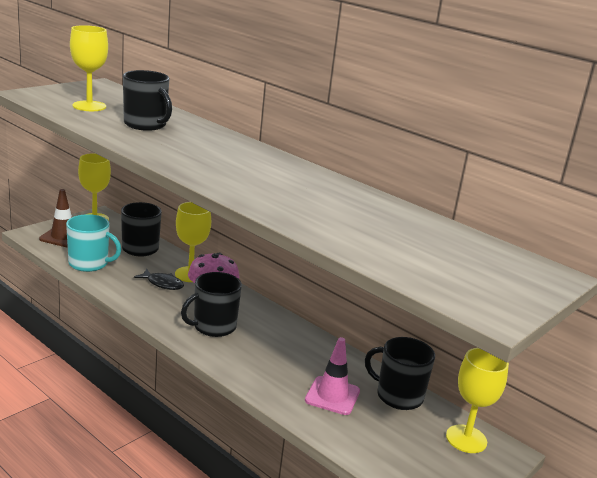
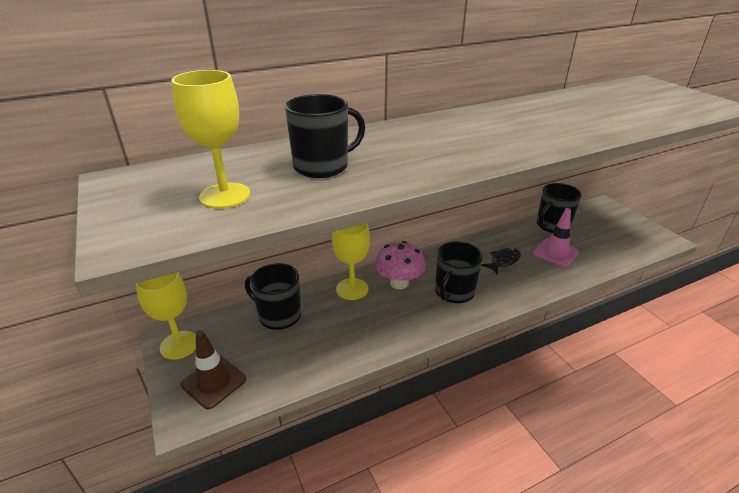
camera: 65 degrees left, 10 degrees up
(89, 263) = (299, 364): turquoise mug -> none
(162, 284) = (366, 311): black fish -> black fish (503, 261)
(213, 326) = (454, 292): black mug -> black mug turned 45 degrees clockwise
(466, 439) = (595, 214): yellow goblet -> none

